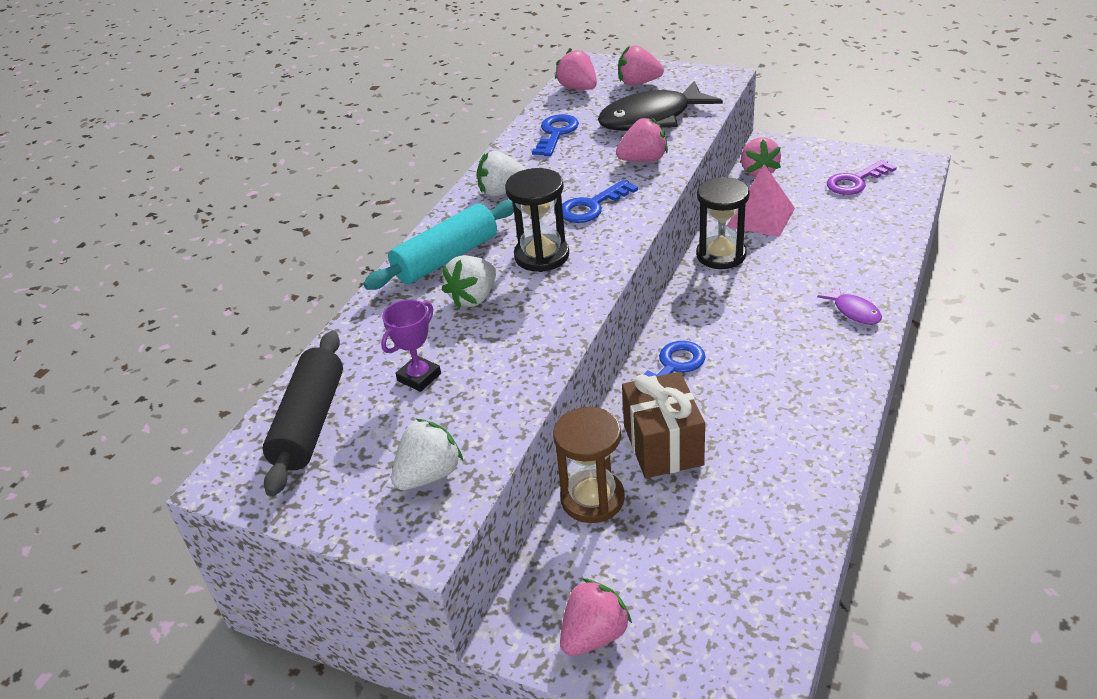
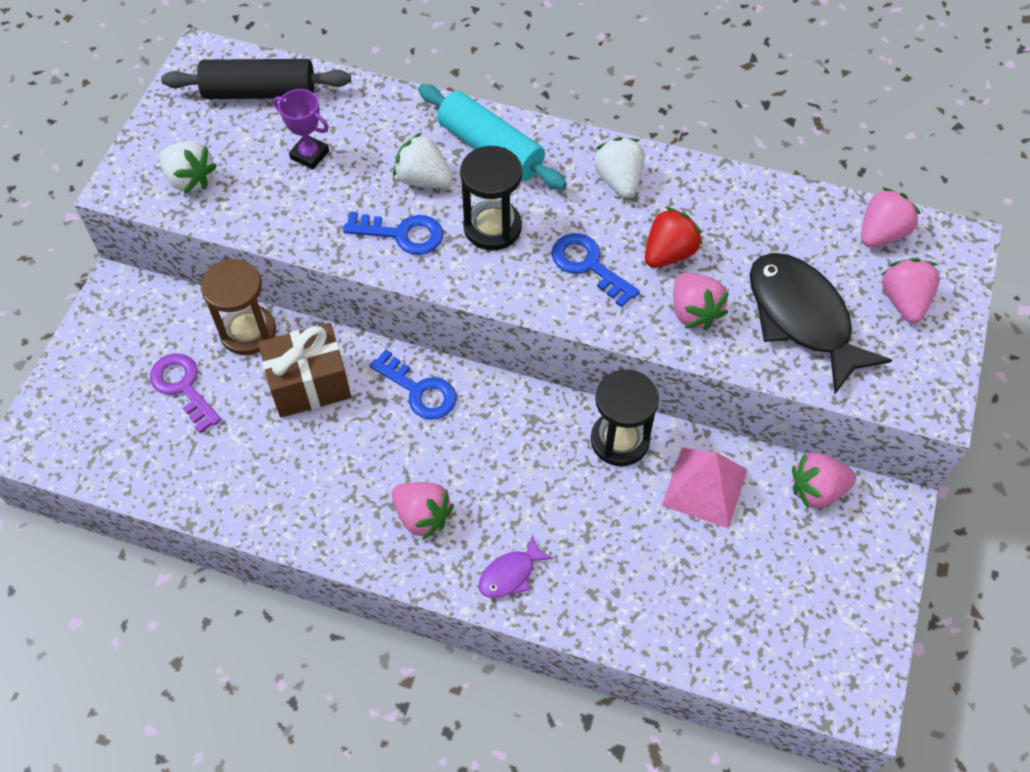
camera: 80 degrees right, 20 degrees up
(556, 133) = (756, 219): blue key -> blue key (402, 234)
(584, 170) = (669, 253): none -> red strawberry
(594, 635) = (109, 341): pink strawberry -> pink strawberry (422, 516)
(855, 181) = (801, 610): purple key -> purple key (183, 387)

